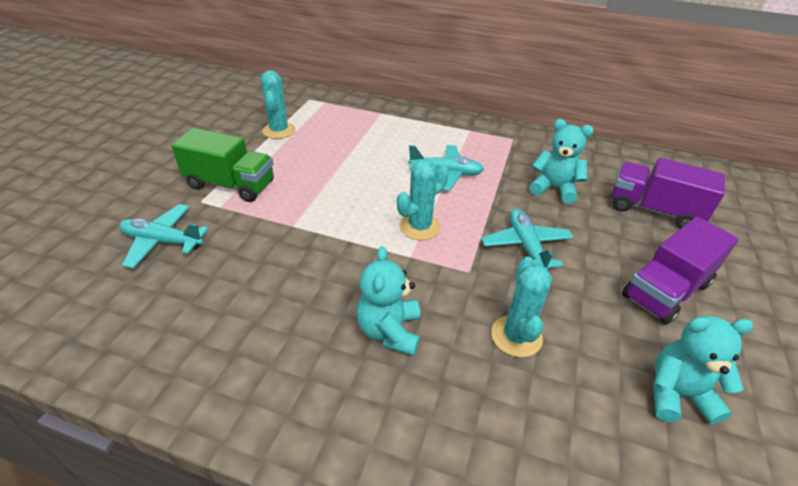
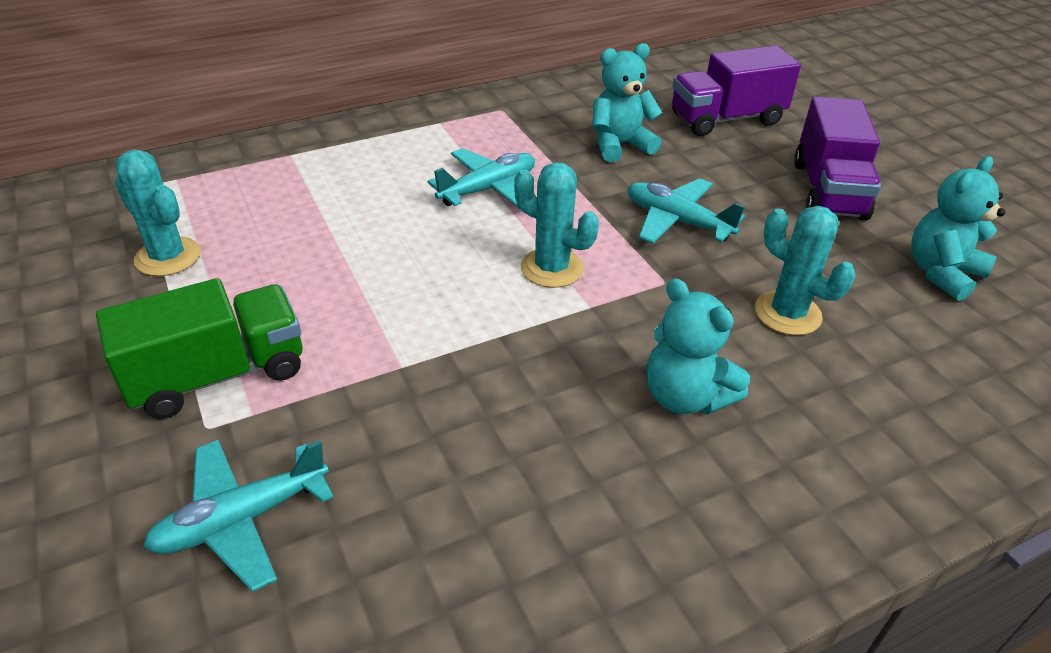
camera: 45 degrees left, 0 degrees up
(419, 227) = (552, 268): turquoise cactus -> turquoise cactus turned 60 degrees counterclockwise

